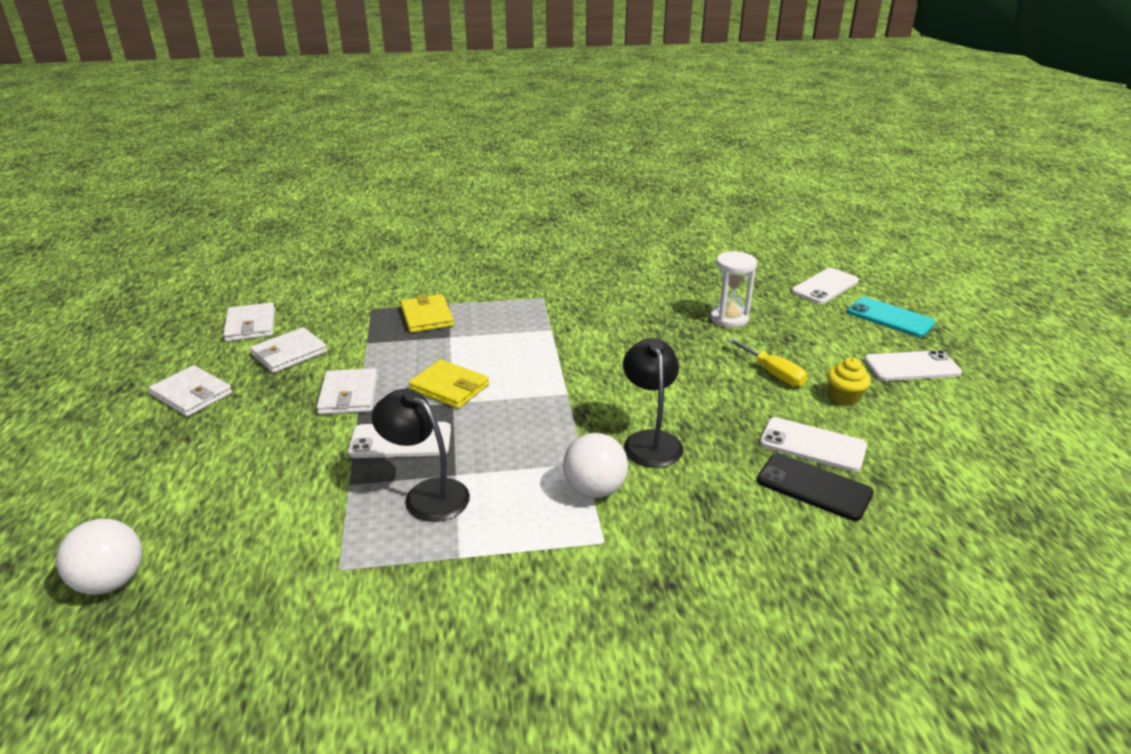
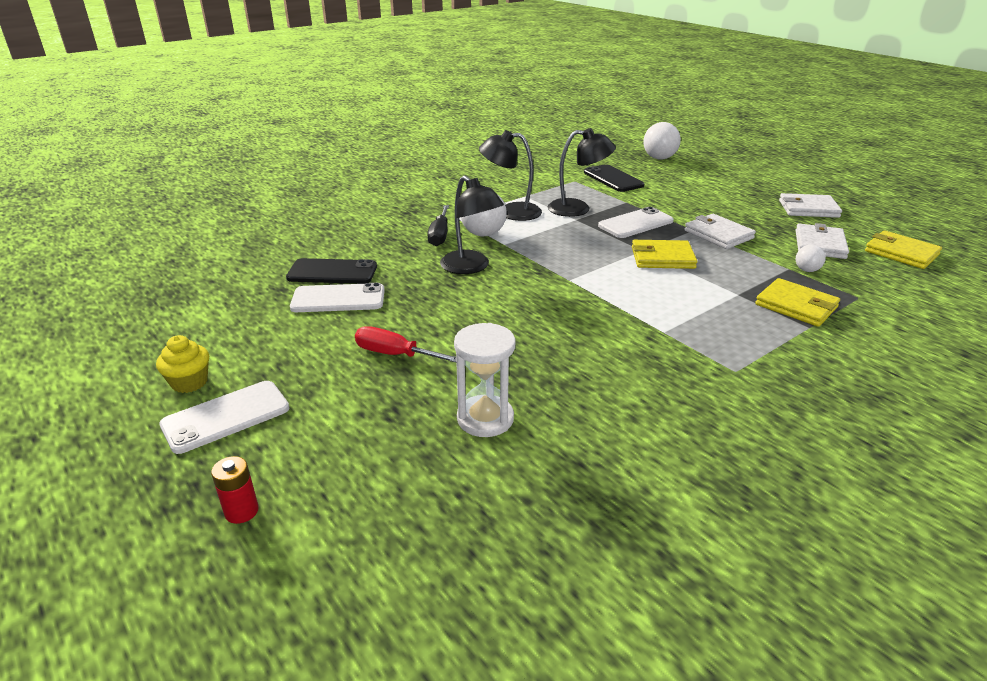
camera: 150 degrees right, 0 degrees up
(250, 325) = (901, 253): white wallet -> yellow wallet
(279, 548) = (613, 179): none -> black phone
(357, 336) = (807, 270): none -> white ball
(519, 523) = (511, 212): none -> black lamp
(651, 508) = (439, 235): none -> black screwdriver
(773, 373) = (395, 354): yellow screwdriver -> red screwdriver
(825, 286) = (361, 561): white phone -> none
(844, 397) = (312, 350): yellow cupcake -> yellow cupcake (189, 382)
(890, 317) = (241, 511): turquoise phone -> red battery

